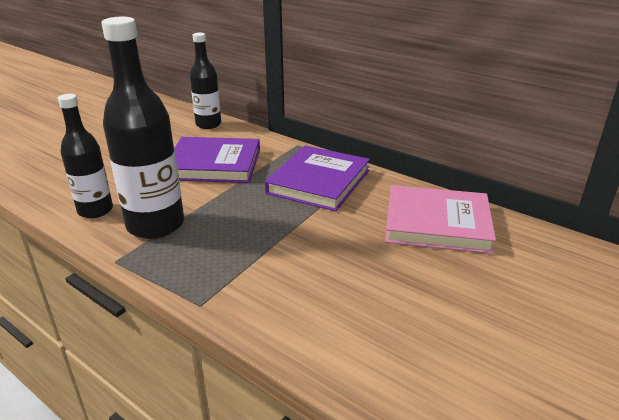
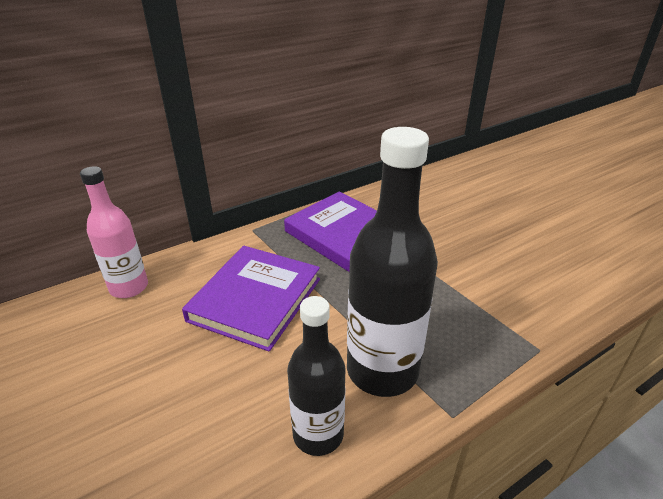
camera: 70 degrees left, 5 degrees up
(208, 124) = (129, 287): black bottle -> pink bottle
(437, 223) = (441, 195): pink book -> none

